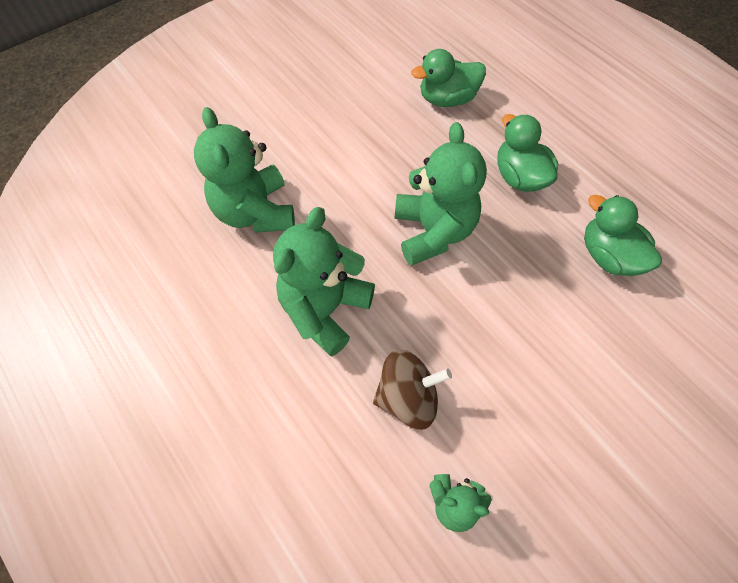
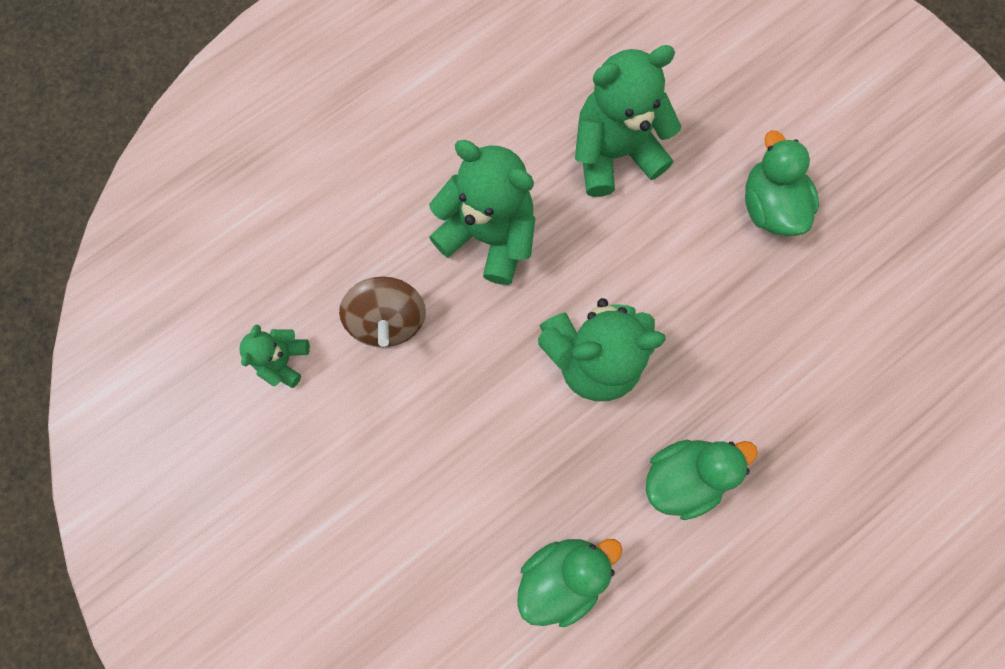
camera: 90 degrees right, 15 degrees up
(447, 99) = (818, 389): green duck -> green duck (768, 206)

